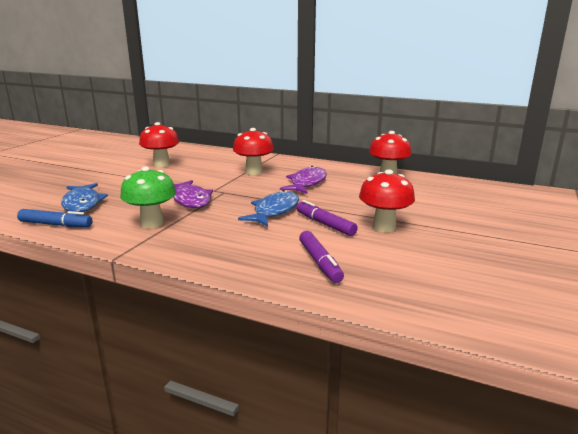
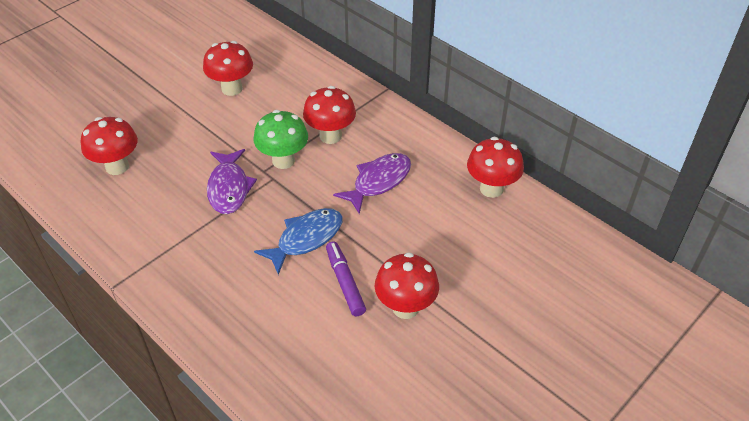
camera: 20 degrees right, 25 degrees up
(56, 225) = (80, 205): blue marker -> none
(82, 204) = (117, 166): blue fish -> red mushroom
(152, 223) = (171, 228): green mushroom -> green mushroom (283, 160)
(320, 262) = (297, 354): purple marker -> none

